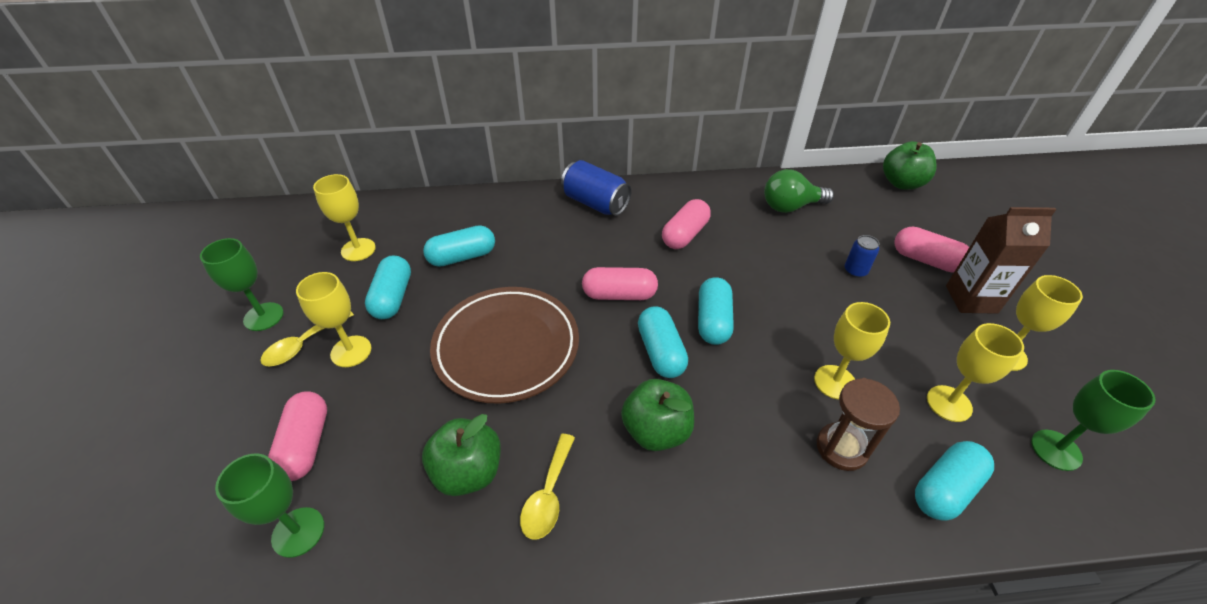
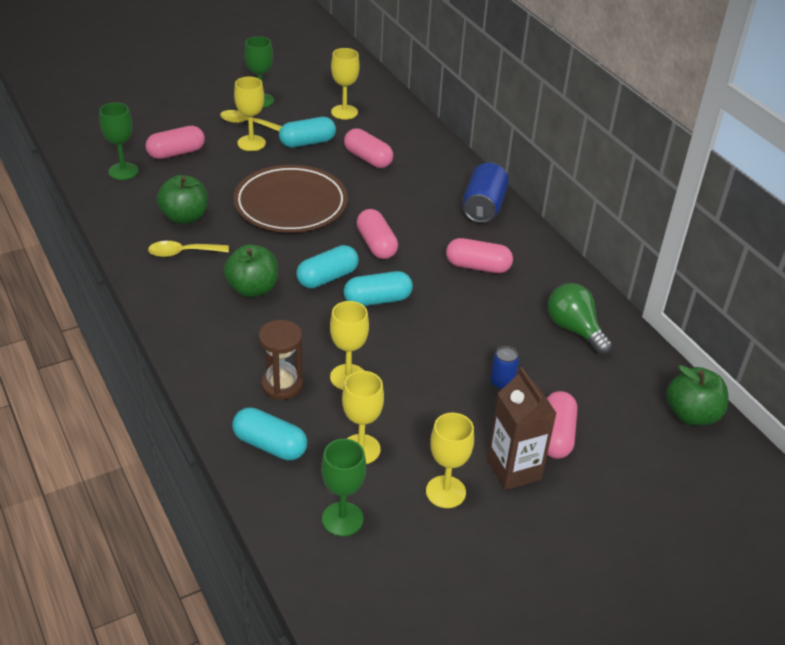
camera: 65 degrees right, 5 degrees down
(462, 257) = (368, 159): turquoise capsule -> pink capsule

